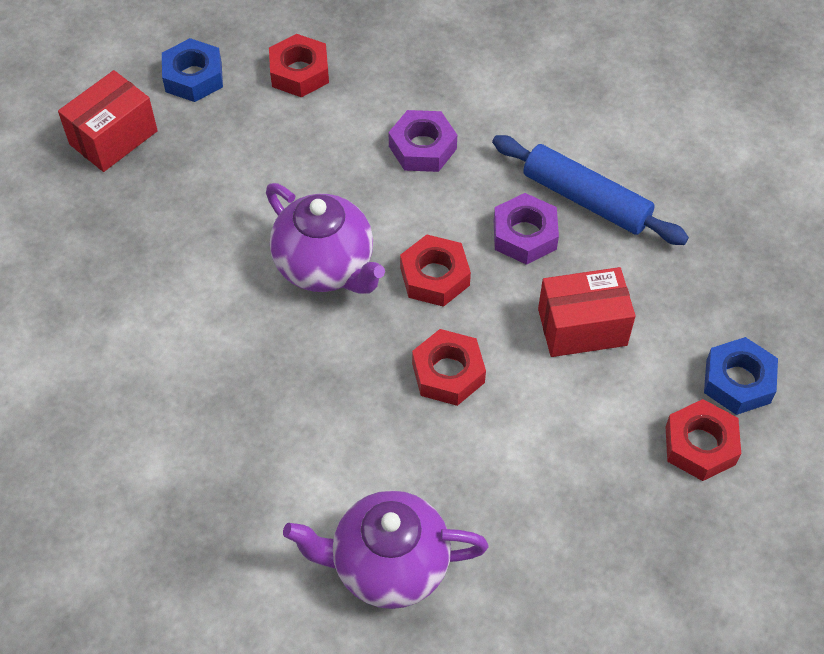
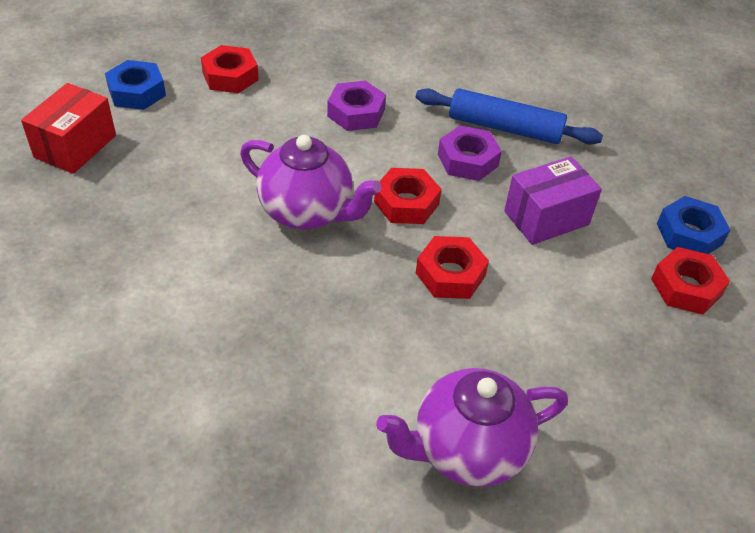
camera: 20 degrees left, 10 degrees down
(582, 327) = (546, 218): red box -> purple box

